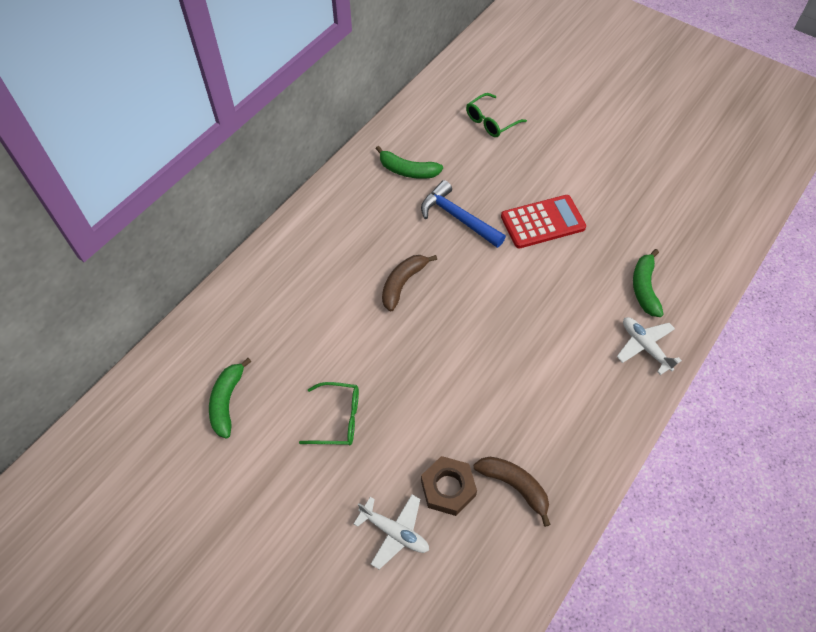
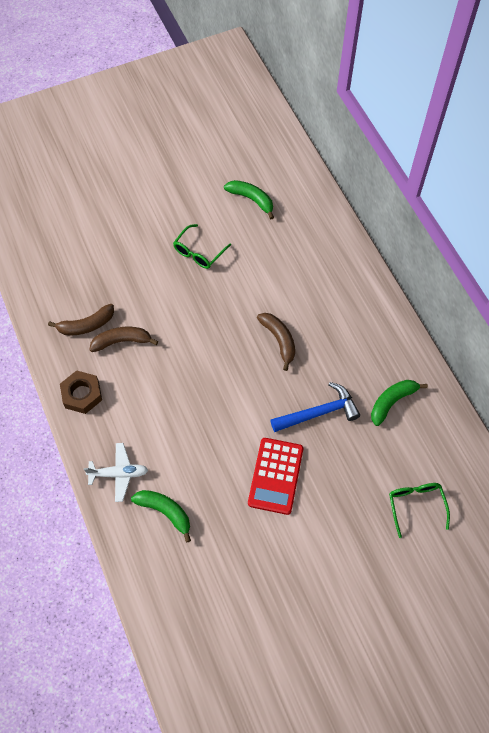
camera: 120 degrees right, 5 degrees up
(394, 532) = (107, 248): white plane -> none
(448, 488) = (112, 288): brown nut -> brown nut (82, 394)
(507, 433) = (122, 341): none -> brown banana

